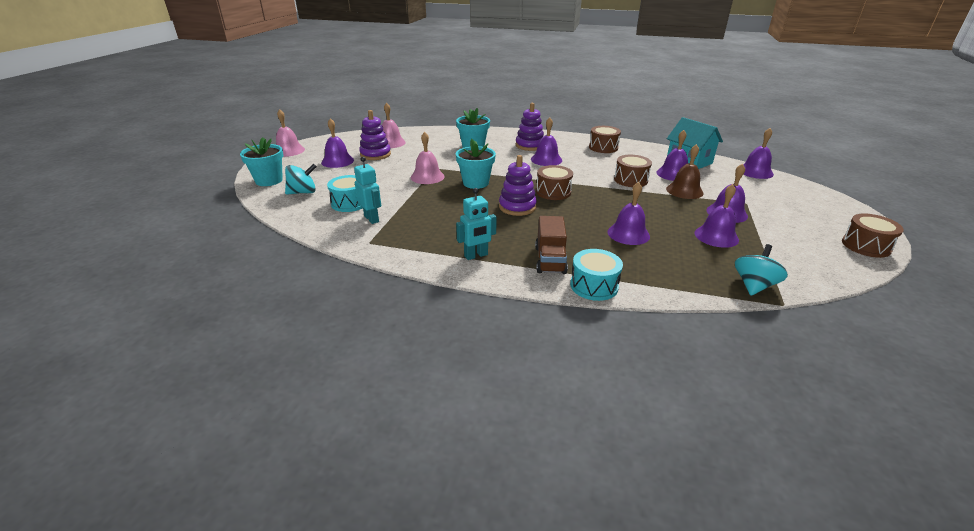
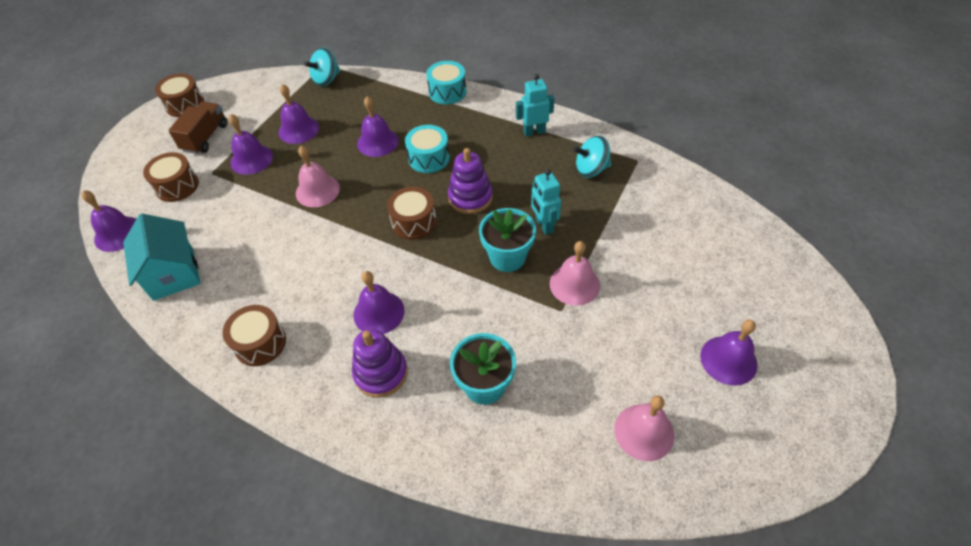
camera: 165 degrees left, 20 degrees up
(269, 180) = (815, 306): turquoise flower pot -> none
(289, 150) = (841, 424): pink bell -> pink bell (317, 190)
(303, 192) = (747, 265): turquoise spinning top -> turquoise spinning top (591, 169)
(350, 203) = (675, 231): turquoise drum -> turquoise drum (429, 158)
(371, 219) = (641, 197): turquoise robot -> turquoise robot (544, 225)
(375, 154) = (666, 378): purple stacking toy -> none
(550, 260) = (469, 120): brown truck -> brown truck (205, 137)
(630, 180) = (297, 236): brown drum -> brown drum (177, 186)
(673, 174) = (229, 243): purple bell -> none
(684, 191) = (254, 203): brown bell -> none

